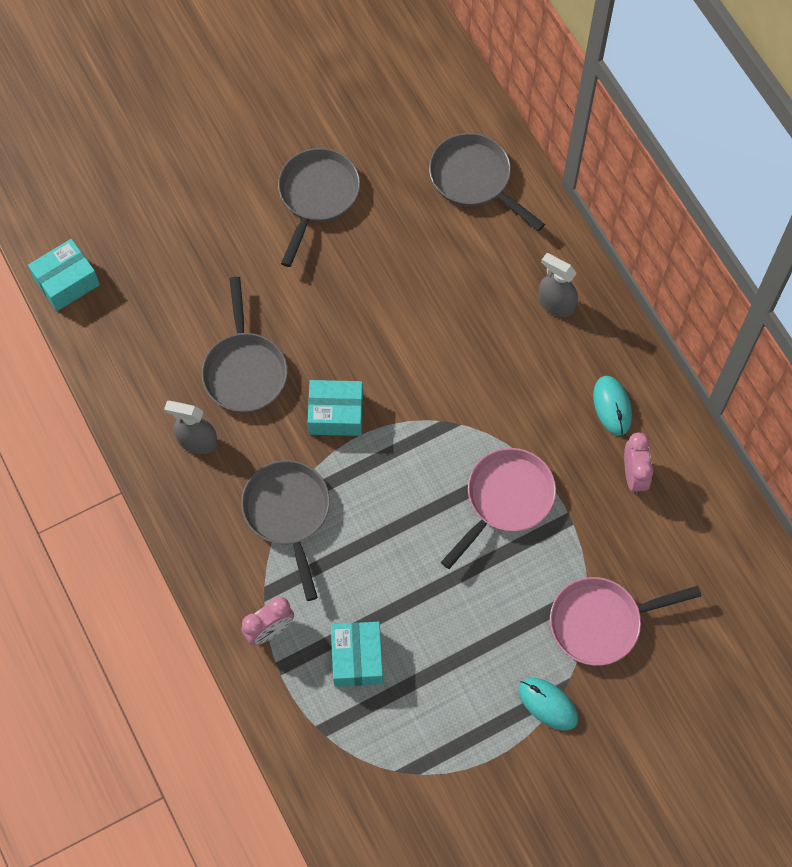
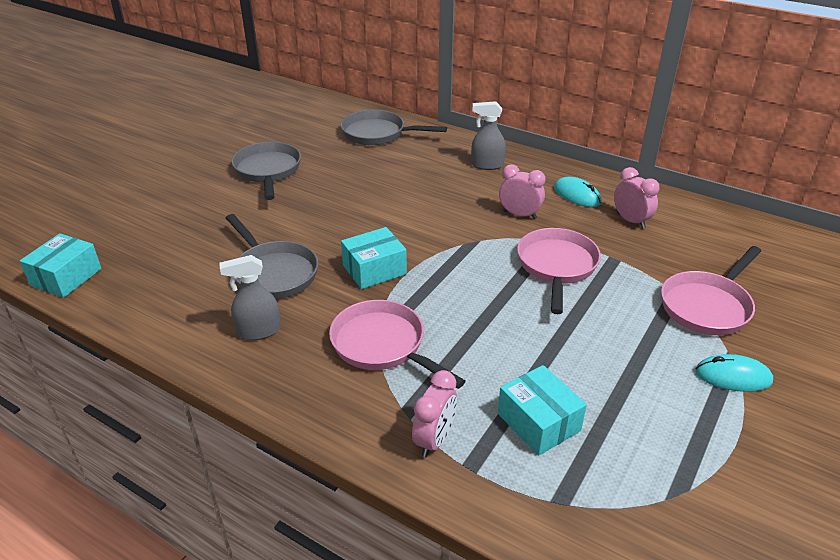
camera: 30 degrees left, 30 degrees down
(288, 514) = (383, 345): grey pan -> pink pan
(527, 406) = (519, 215): none -> pink clock

